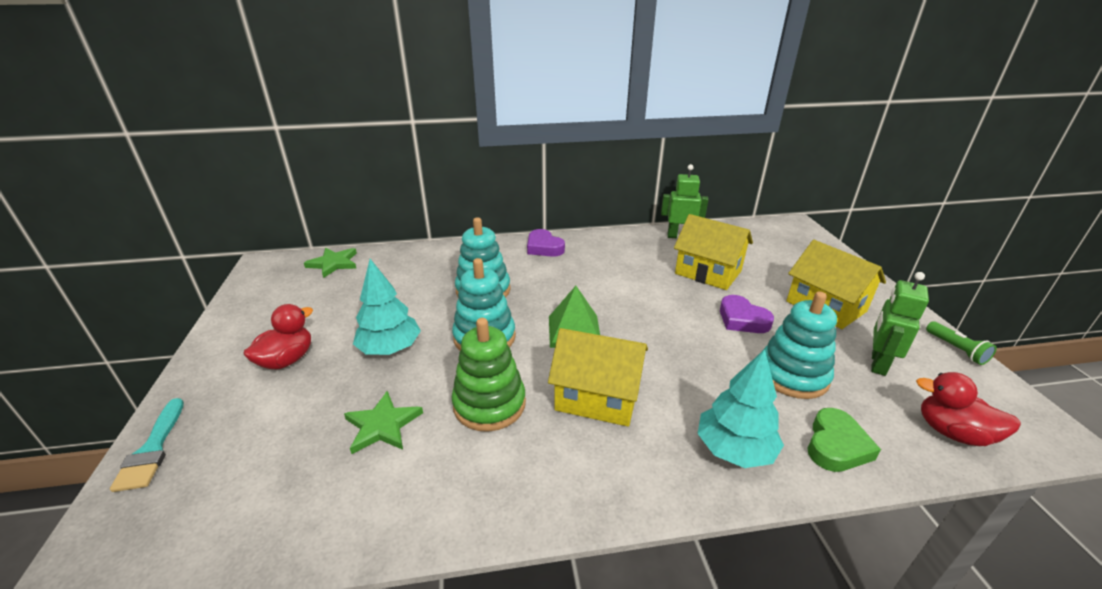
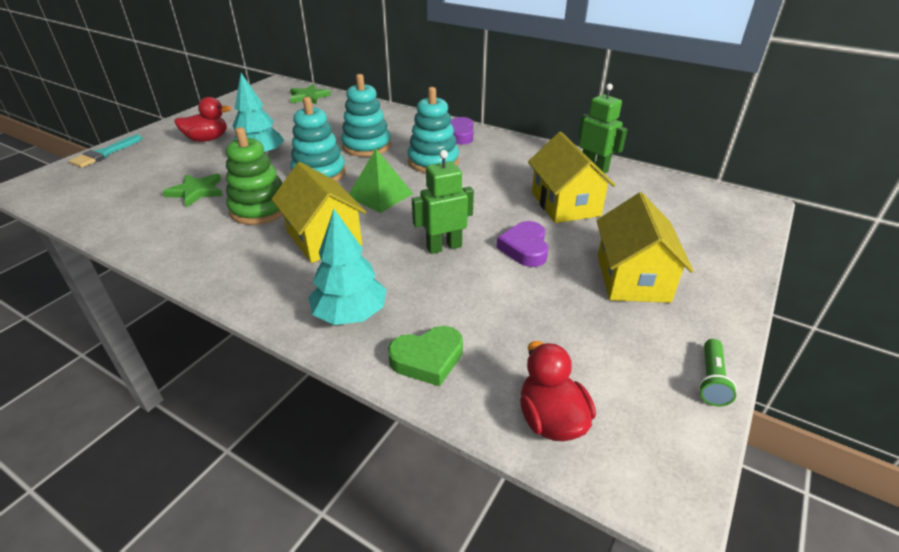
camera: 40 degrees right, 5 degrees up
(792, 375) = (488, 302): turquoise stacking toy -> turquoise stacking toy (433, 161)
(877, 363) = (589, 340): green robot -> green robot (444, 247)

